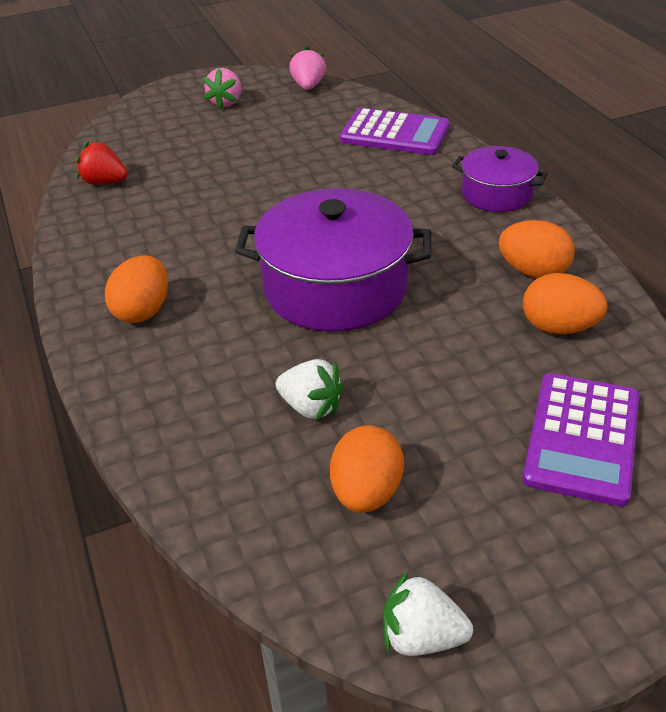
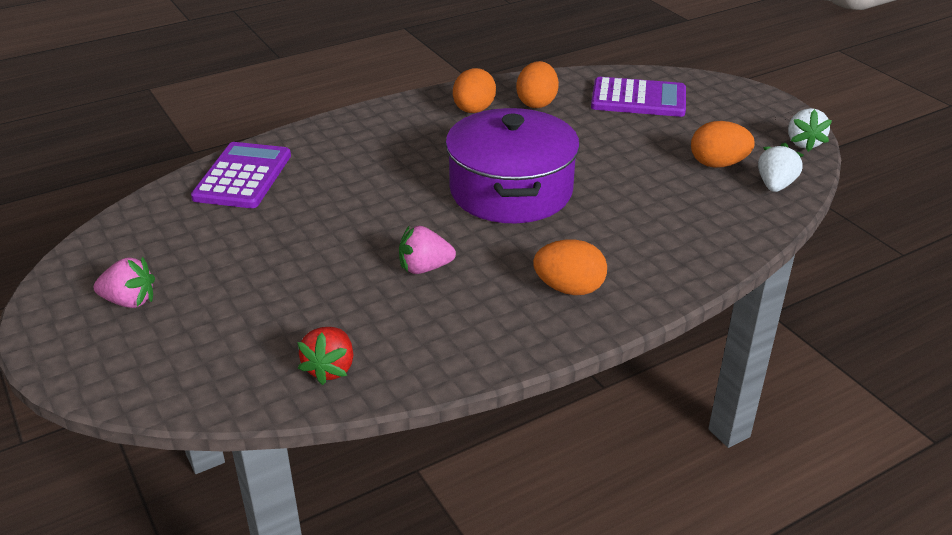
camera: 100 degrees left, 5 degrees down
(308, 86) = (105, 241): pink strawberry -> pink strawberry (424, 268)
(311, 407) = (653, 190): white strawberry -> white strawberry (775, 185)
(496, 194) = (363, 124): purple pot -> none

